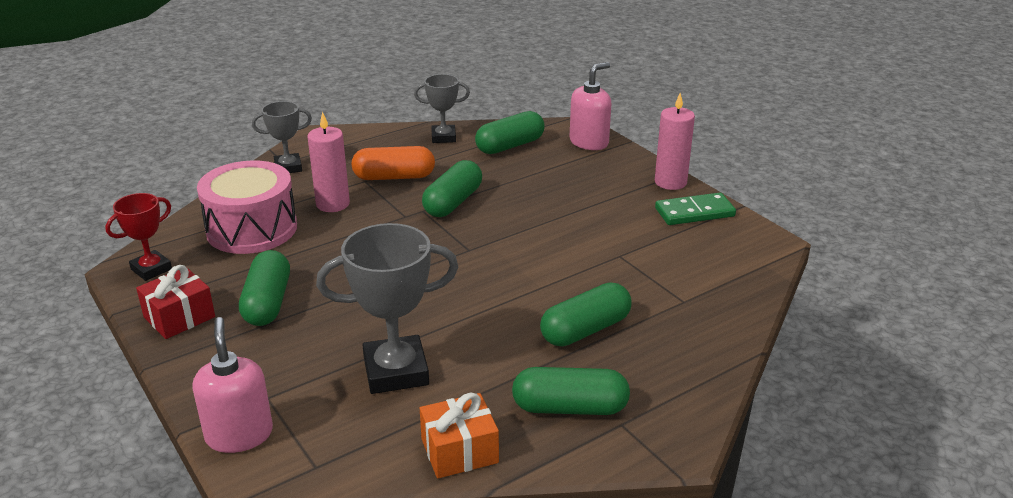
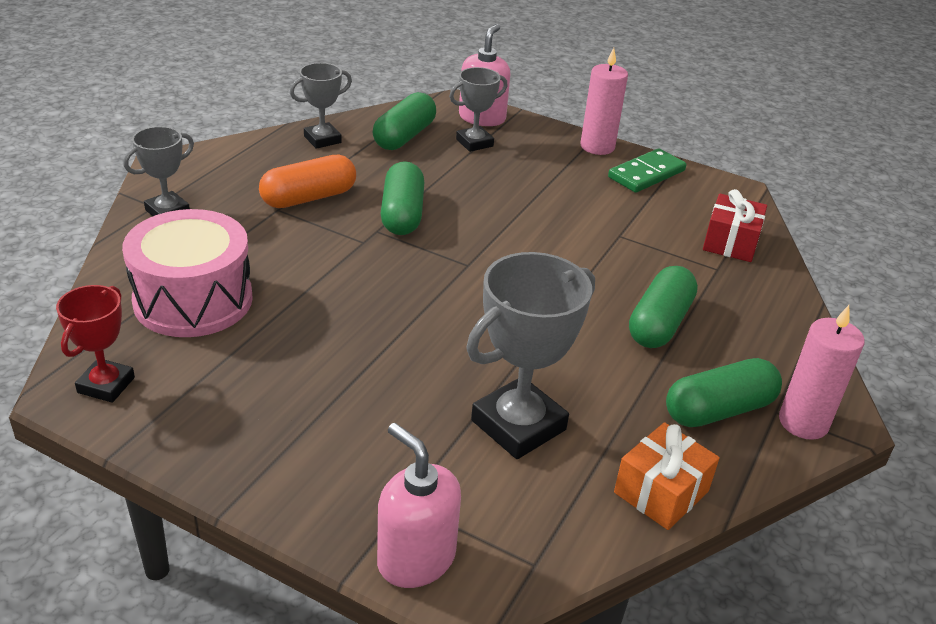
camera: 30 degrees left, 5 degrees up
(179, 317) = (204, 437): red gift -> red gift (730, 242)
(267, 303) = (299, 387): green capsule -> none
(333, 204) = (266, 246): pink candle -> pink candle (803, 422)
(563, 160) = (474, 143): none -> grey trophy

